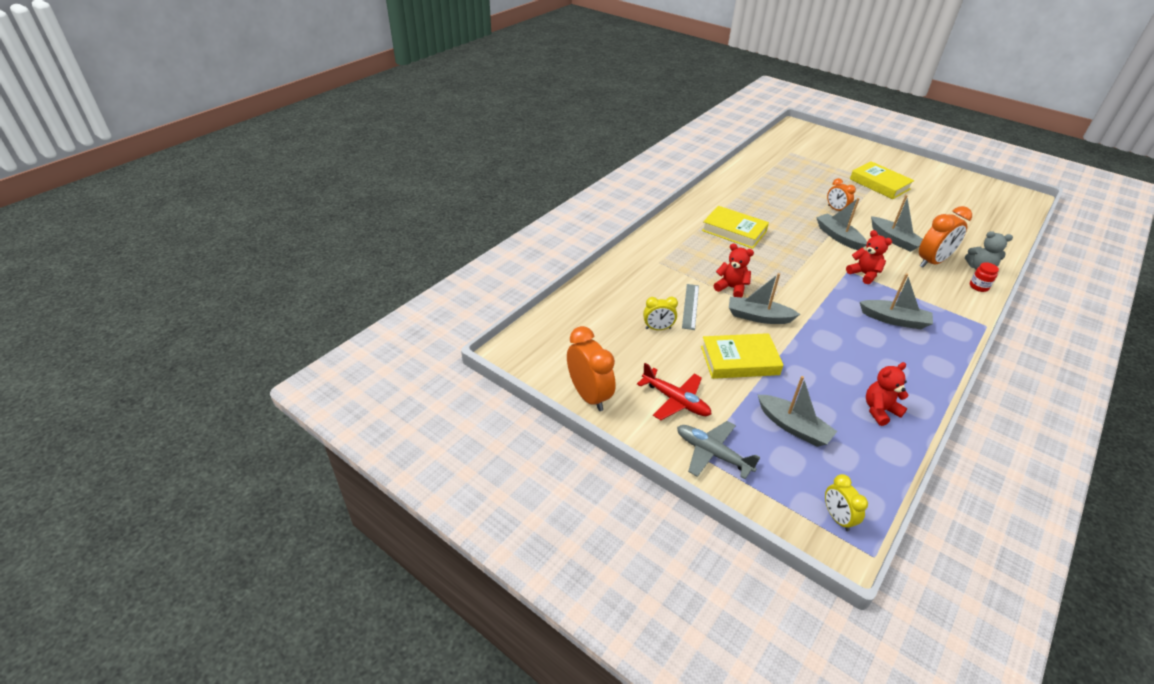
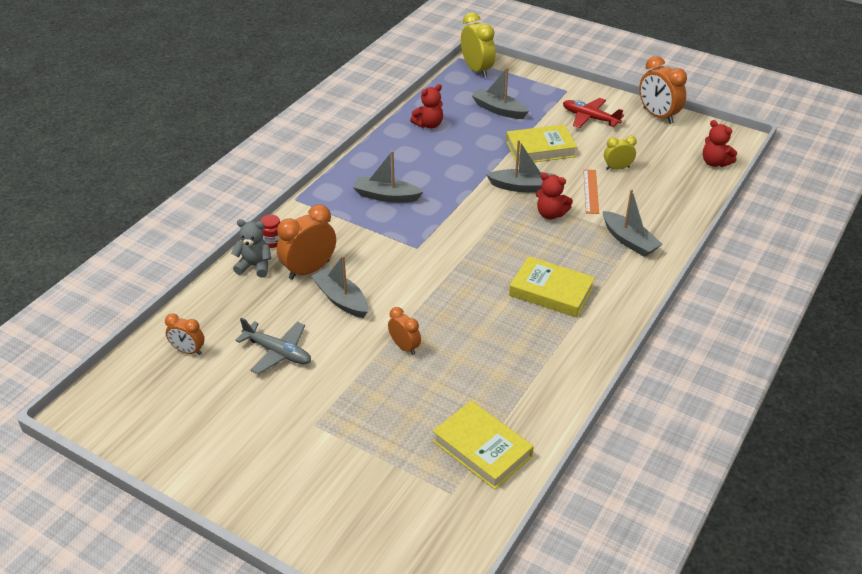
camera: 175 degrees right, 0 degrees up
(690, 306) = (590, 191): grey ruler -> orange ruler
(712, 453) = (558, 92): grey plane -> grey plane (278, 352)
(837, 518) = (477, 70): yellow clock -> yellow clock, size x1.71
(838, 237) = (415, 296): grey boat -> grey boat (629, 241)
(864, 274) = (399, 245): red teddy bear -> red teddy bear (715, 163)
(879, 184) = (315, 415): yellow book -> yellow book (482, 449)
(986, 220) = (188, 351): none -> orange clock

